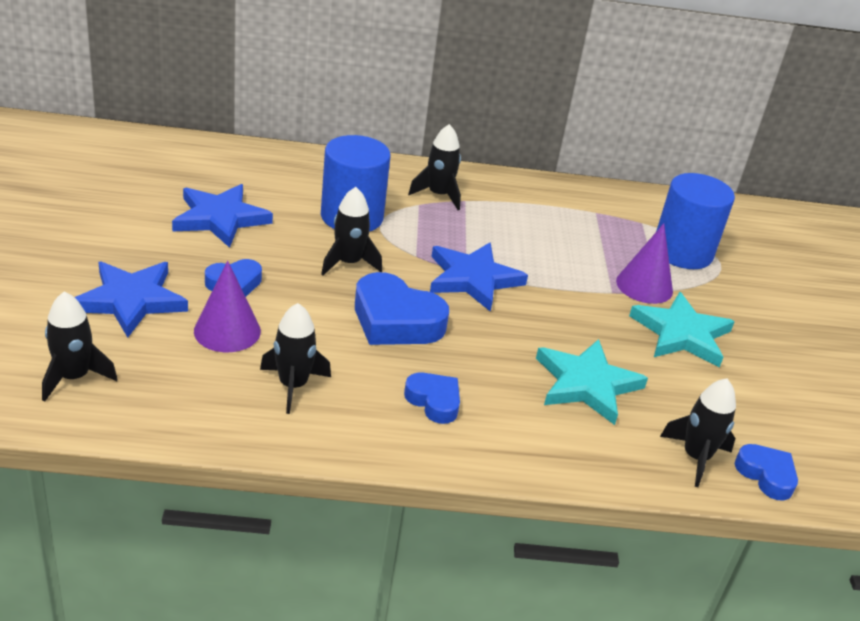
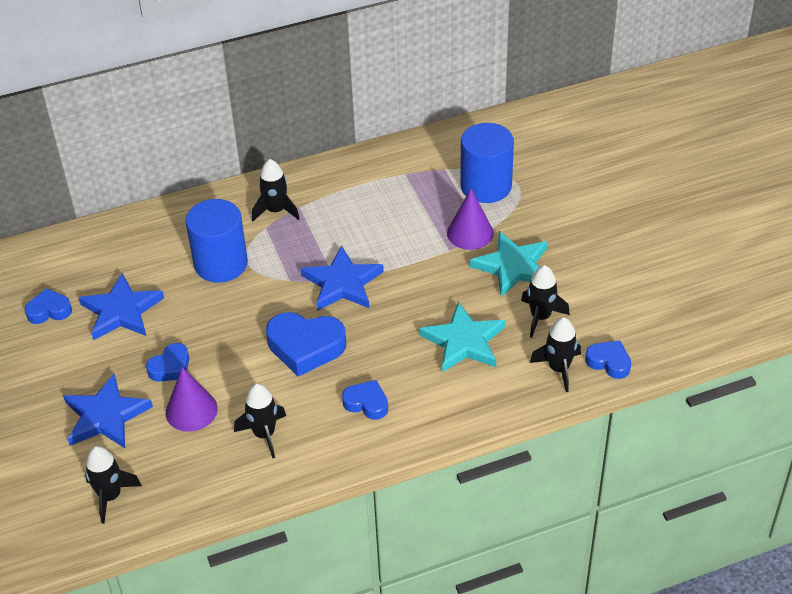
camera: 15 degrees left, 10 degrees up
(148, 192) = (49, 310): none -> blue heart
(348, 263) = (243, 310): black rocket -> black rocket (540, 317)

